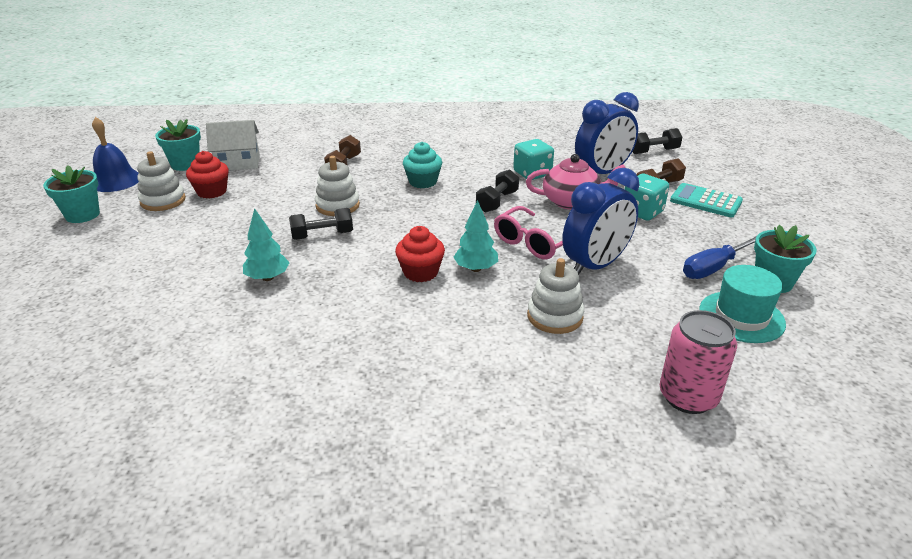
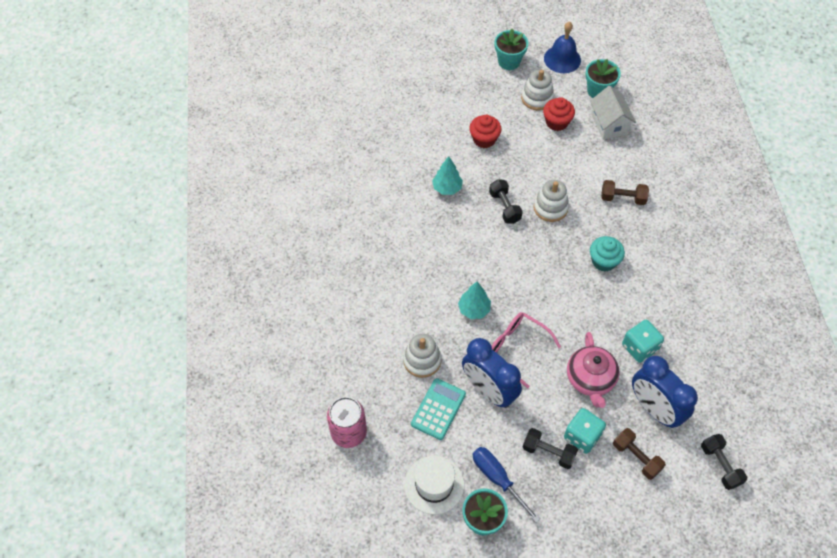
camera: 85 degrees right, 25 degrees up
(420, 272) = (465, 275): red cupcake -> red cupcake (484, 139)
(497, 202) = (579, 320): black dumbbell -> black dumbbell (548, 452)
(705, 201) = (613, 496): turquoise calculator -> turquoise calculator (438, 409)
(741, 317) = (434, 484): turquoise hat -> white hat

